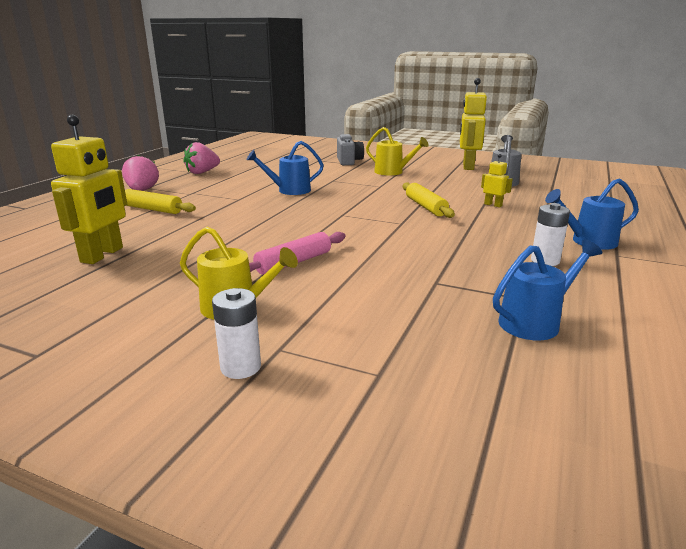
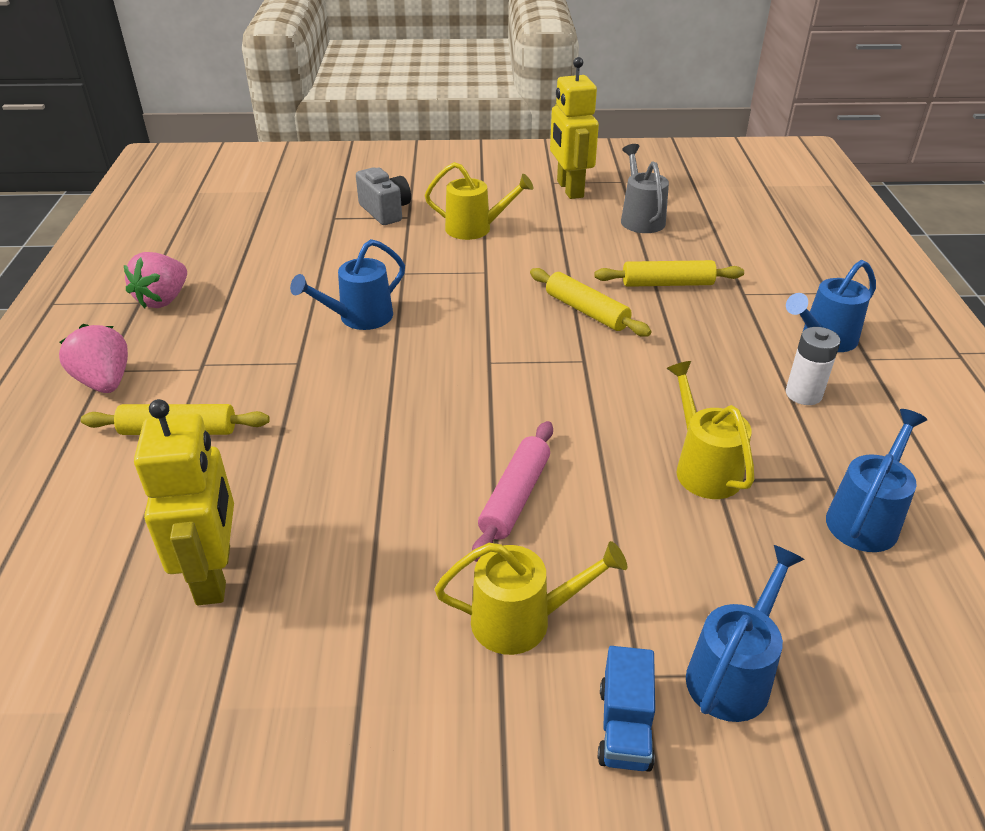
camera: 25 degrees left, 15 degrees up
(240, 367) = (625, 727): white battery -> blue truck
(345, 365) = (733, 673): none -> blue watering can
(432, 275) = (703, 467): none -> yellow watering can
(493, 205) = (667, 284): yellow robot -> yellow rolling pin

